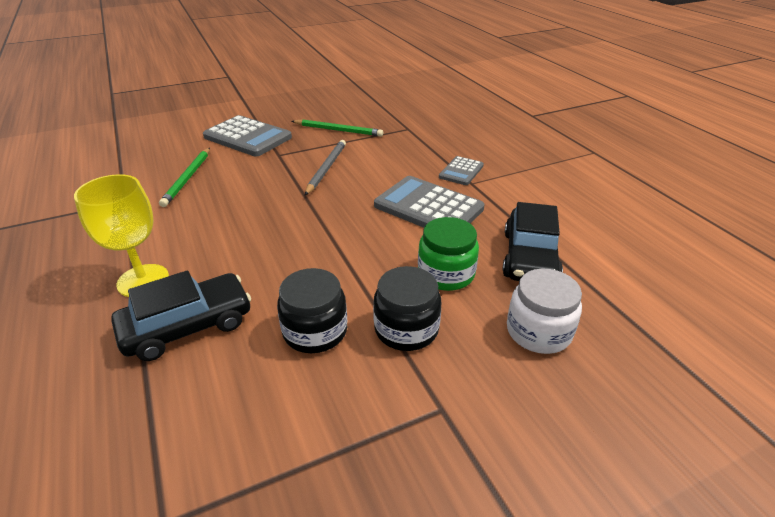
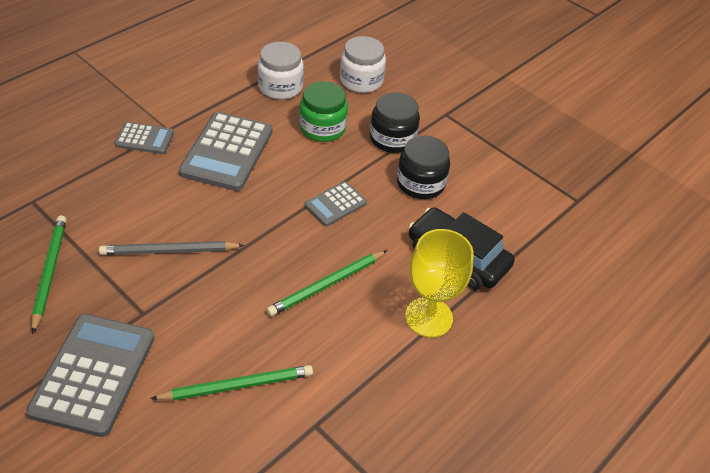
camera: 115 degrees left, 10 degrees up
(233, 231) = (327, 285): none -> green pencil
(323, 257) = (335, 204): none -> grey calculator
(530, 257) = (280, 87): black car -> white jar

